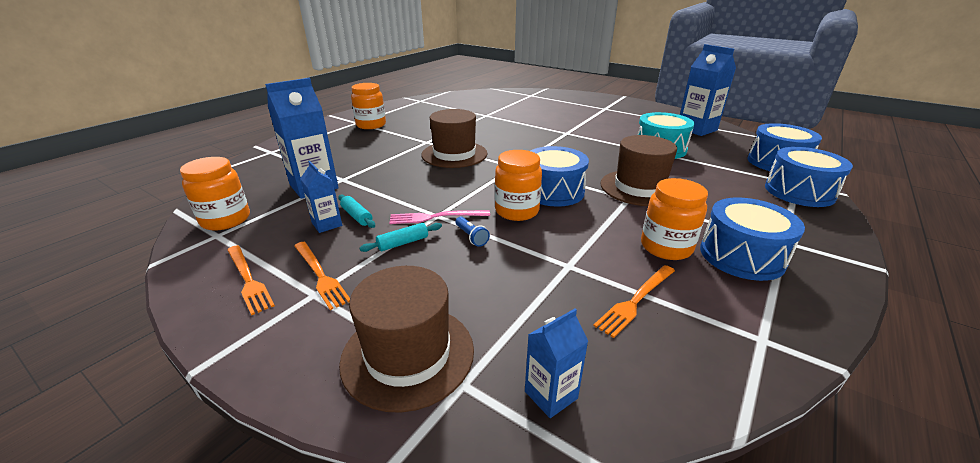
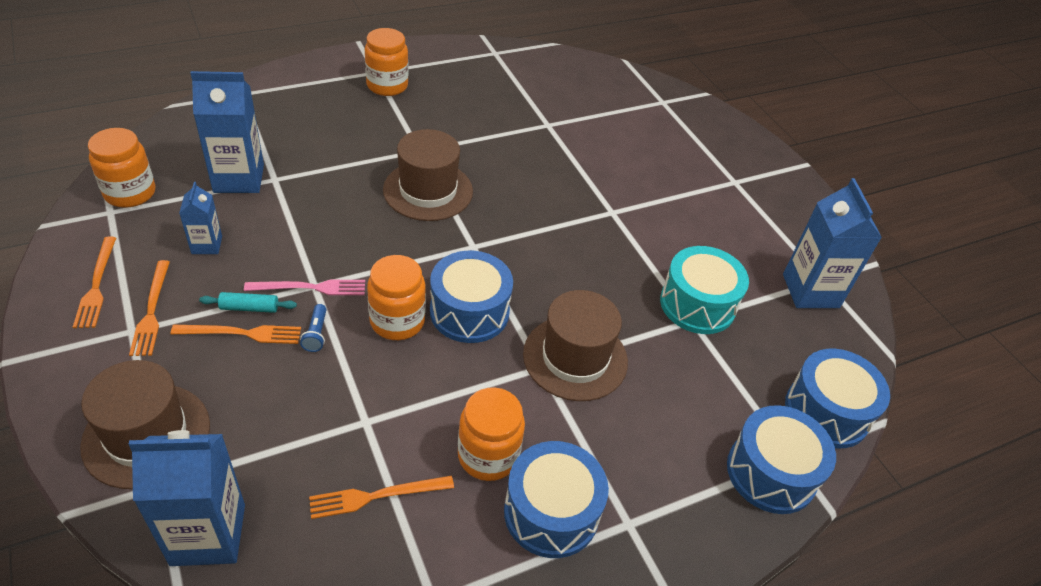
camera: 25 degrees right, 15 degrees up
(357, 216) = (241, 247): turquoise rolling pin -> none
(414, 258) = (242, 333): none -> orange fork
(436, 217) = (310, 287): pink fork -> pink fork turned 150 degrees clockwise
(551, 395) = (208, 534): blue carton -> blue carton, size x1.85

